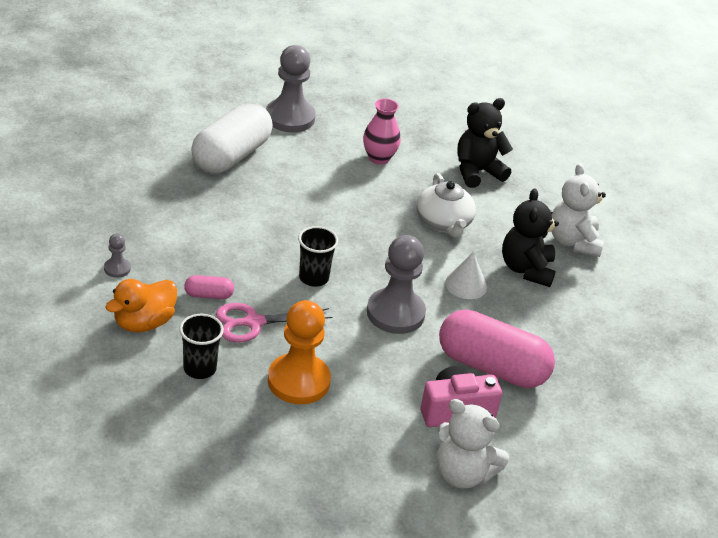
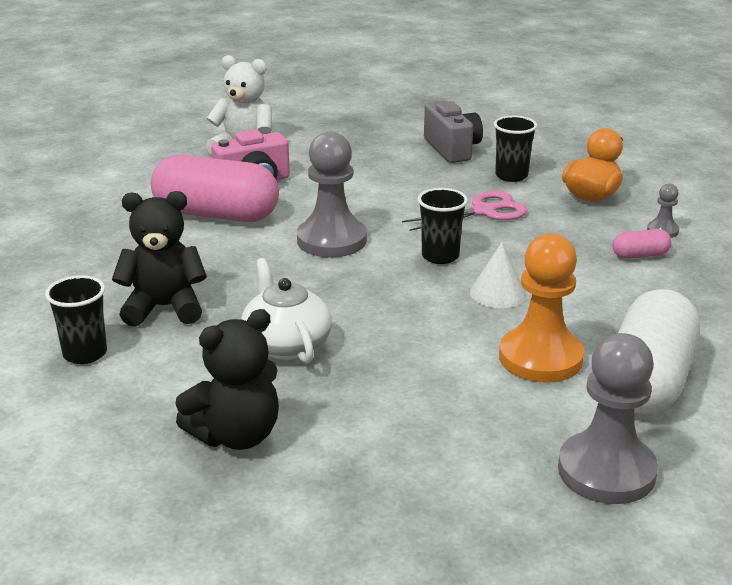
camera: 175 degrees right, 10 degrees down
(209, 295) = (546, 224): pink capsule -> pink capsule (640, 255)
(236, 429) = (452, 149): none -> grey camera
(298, 381) = (413, 180): orange pawn -> orange pawn (540, 358)
(379, 158) = (414, 425): pink vase -> none
(466, 285) = (248, 278): white cone -> white cone (498, 293)
(526, 269) = (164, 307): black teddy bear -> black teddy bear turned 90 degrees counterclockwise
(573, 241) = (85, 353): white teddy bear -> black cup

